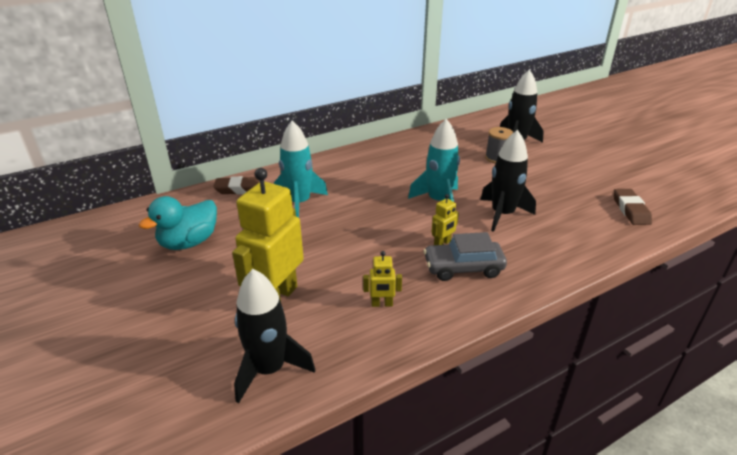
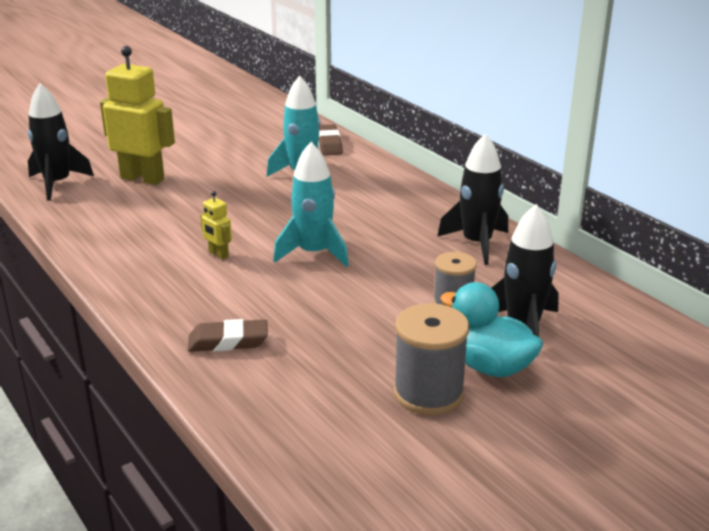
camera: 85 degrees right, 5 degrees down
(189, 242) = (230, 135): turquoise duck -> turquoise duck (490, 366)
(382, 304) = (121, 223): yellow robot -> none
(463, 268) = (170, 266): grey car -> none
(502, 214) = (283, 297): black rocket -> black rocket (477, 244)
(589, 172) = (428, 393): none -> grey spool
(630, 210) = (300, 416): brown eraser -> brown eraser (228, 341)

